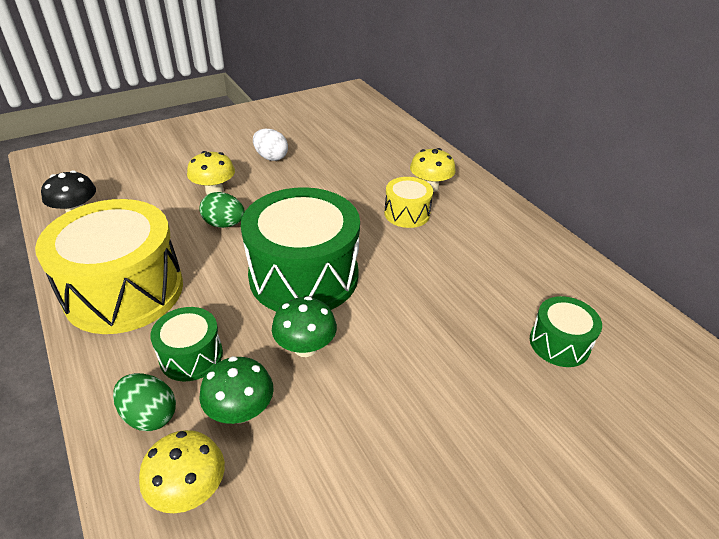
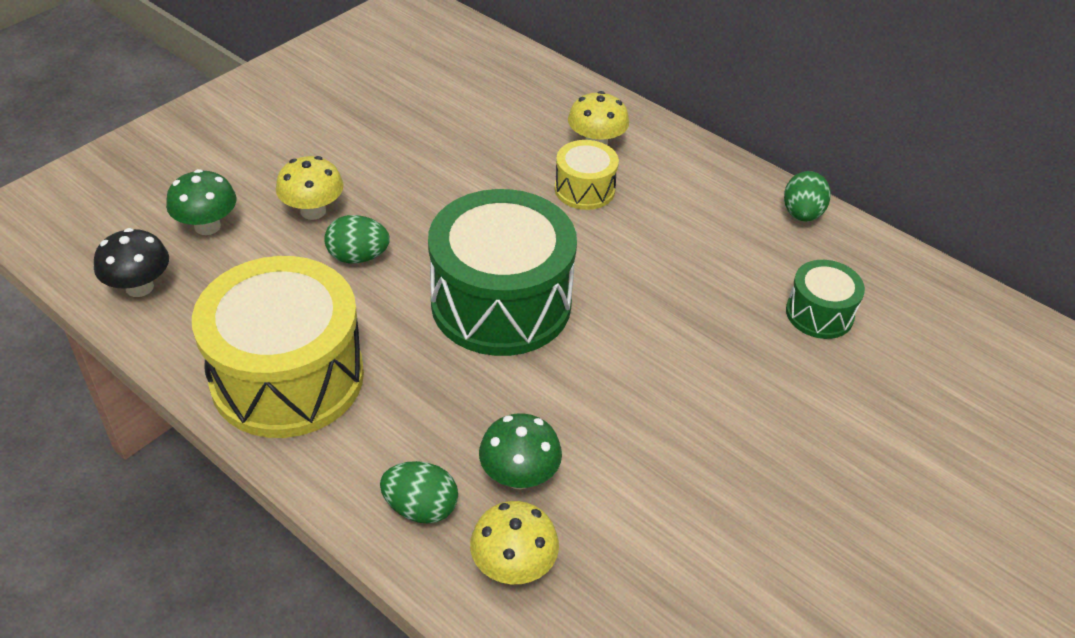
camera: 20 degrees left, 5 degrees up
(191, 356) = (425, 432): green drum -> none
(271, 157) = (360, 141): white egg -> none
(305, 347) = (550, 388): green mushroom -> green mushroom (207, 226)
(572, 264) = (802, 214): none -> green egg

